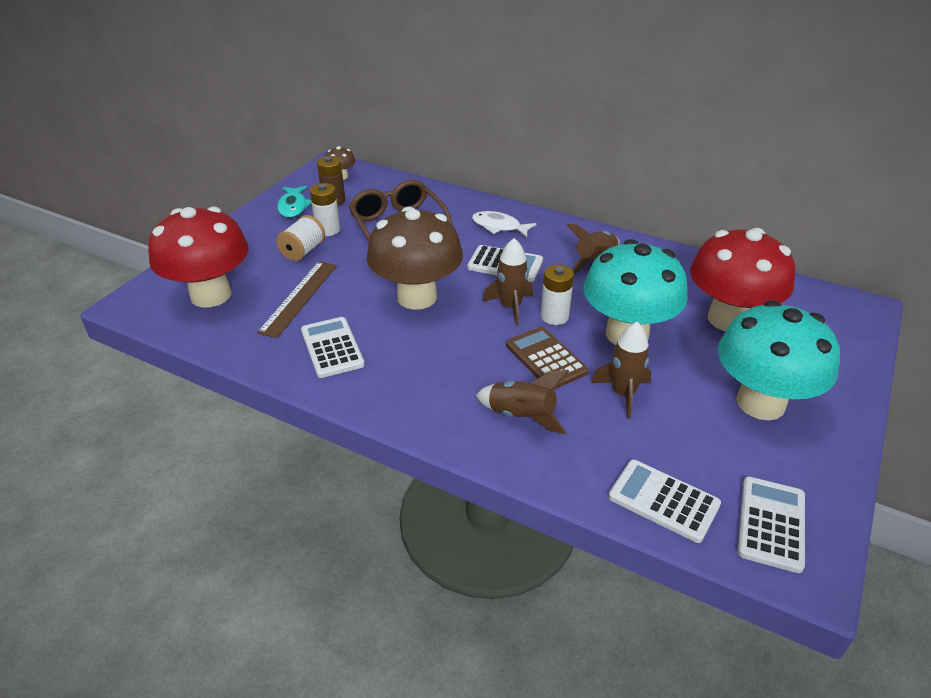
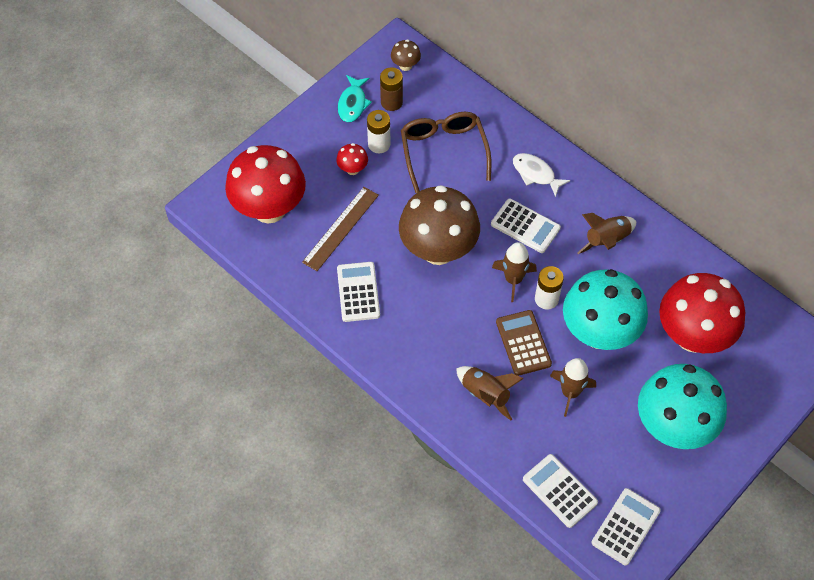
camera: 15 degrees right, 20 degrees up
(303, 251) = (352, 169): white spool -> red mushroom

